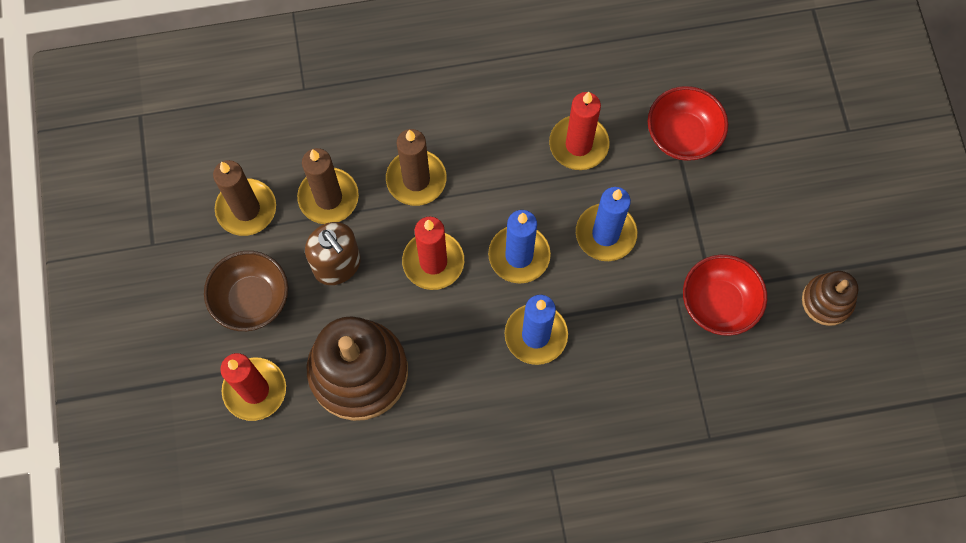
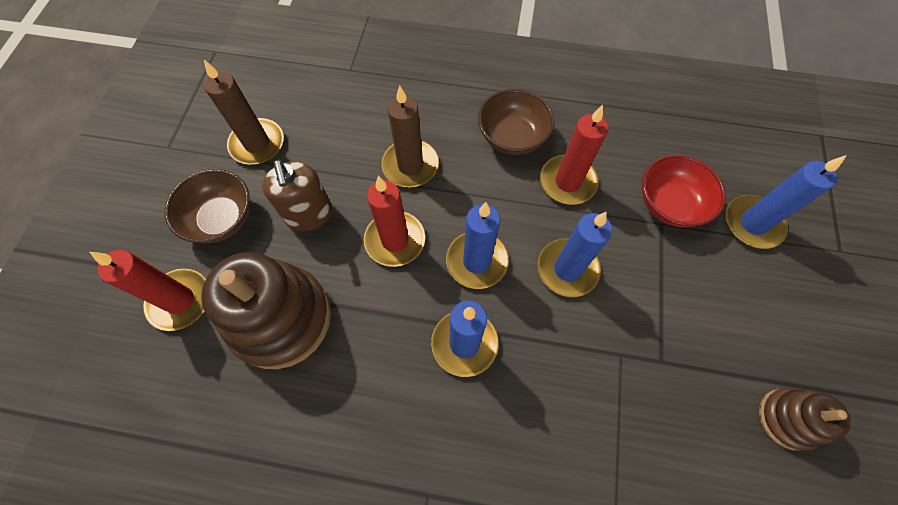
camera: 20 degrees right, 5 degrees down
(328, 197) = (329, 156): brown candle -> none
(507, 113) = (512, 137): none -> brown bowl
(718, 303) = (665, 378): red bowl -> none
(764, 129) = (752, 223): none -> blue candle

